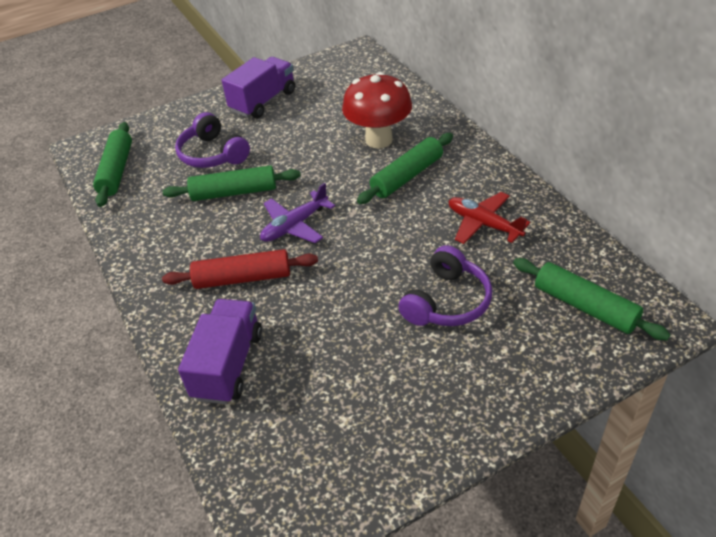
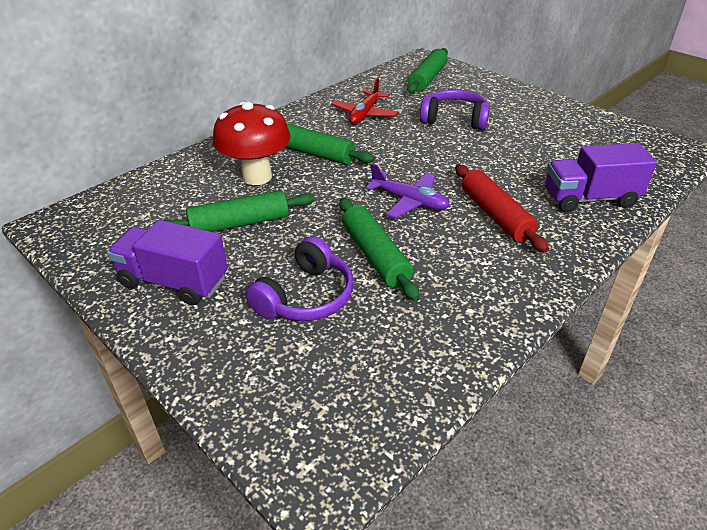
camera: 110 degrees left, 5 degrees down
(116, 171) = (370, 395): green rolling pin -> green rolling pin (239, 223)

